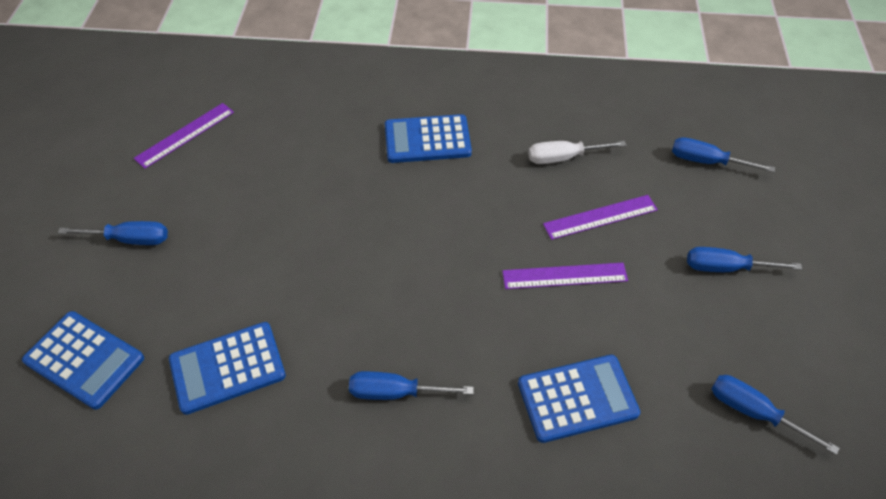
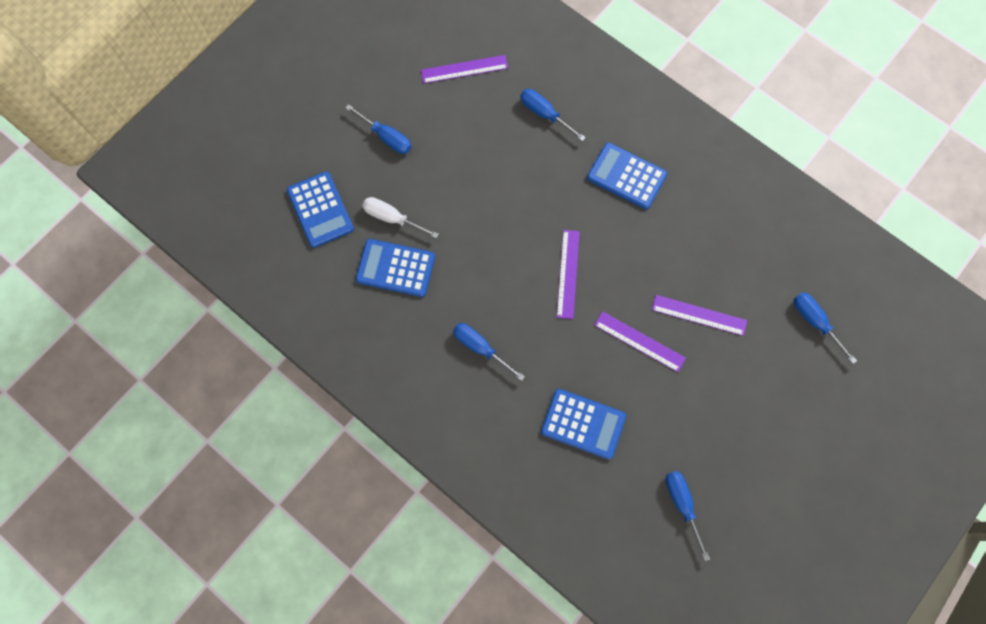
camera: 35 degrees right, 20 degrees up
(437, 256) = (568, 274): none -> purple ruler
(564, 158) = (712, 252): white screwdriver -> white screwdriver (392, 218)
(726, 268) = (753, 407): blue screwdriver -> blue screwdriver (545, 114)

